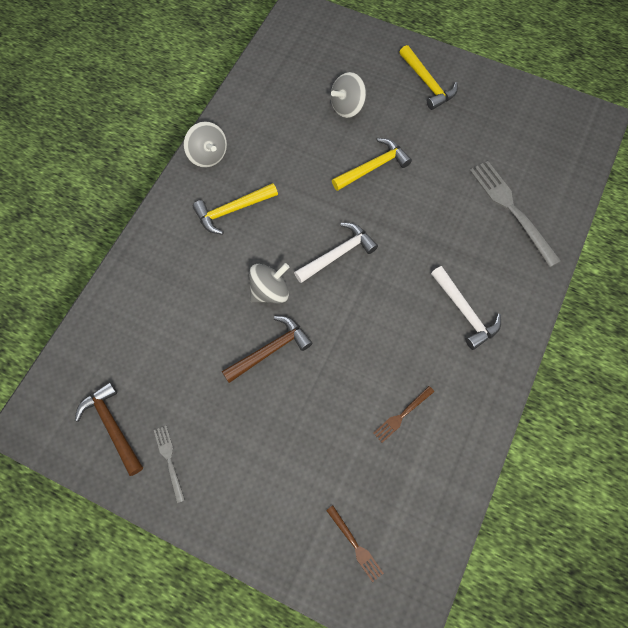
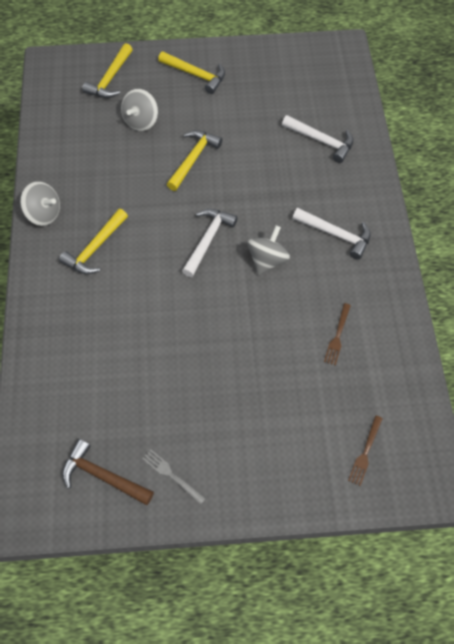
camera: 30 degrees left, 5 degrees down
(270, 291) = (170, 297): grey spinning top -> grey spinning top (267, 260)
(270, 350) = (200, 342): brown hammer -> none
(344, 51) = (110, 79): none -> yellow hammer
(356, 546) = (365, 453): brown fork -> brown fork turned 90 degrees clockwise
(510, 208) = (321, 141): grey fork -> white hammer

